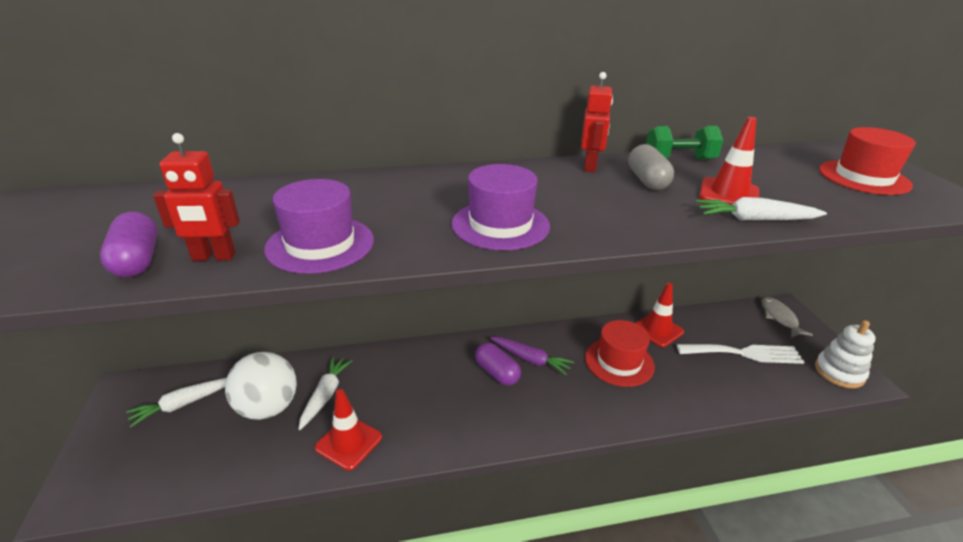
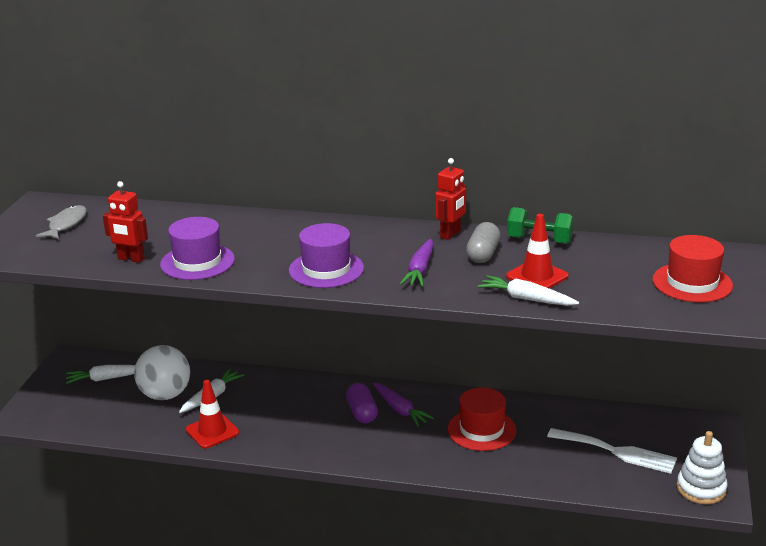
camera: 25 degrees right, 5 degrees down
(137, 261) = (88, 253): purple capsule -> none
(607, 207) = (420, 270): none -> purple carrot
(657, 330) = (547, 413): red traffic cone -> none
(779, 318) = (695, 432): grey fish -> grey fish (66, 224)

